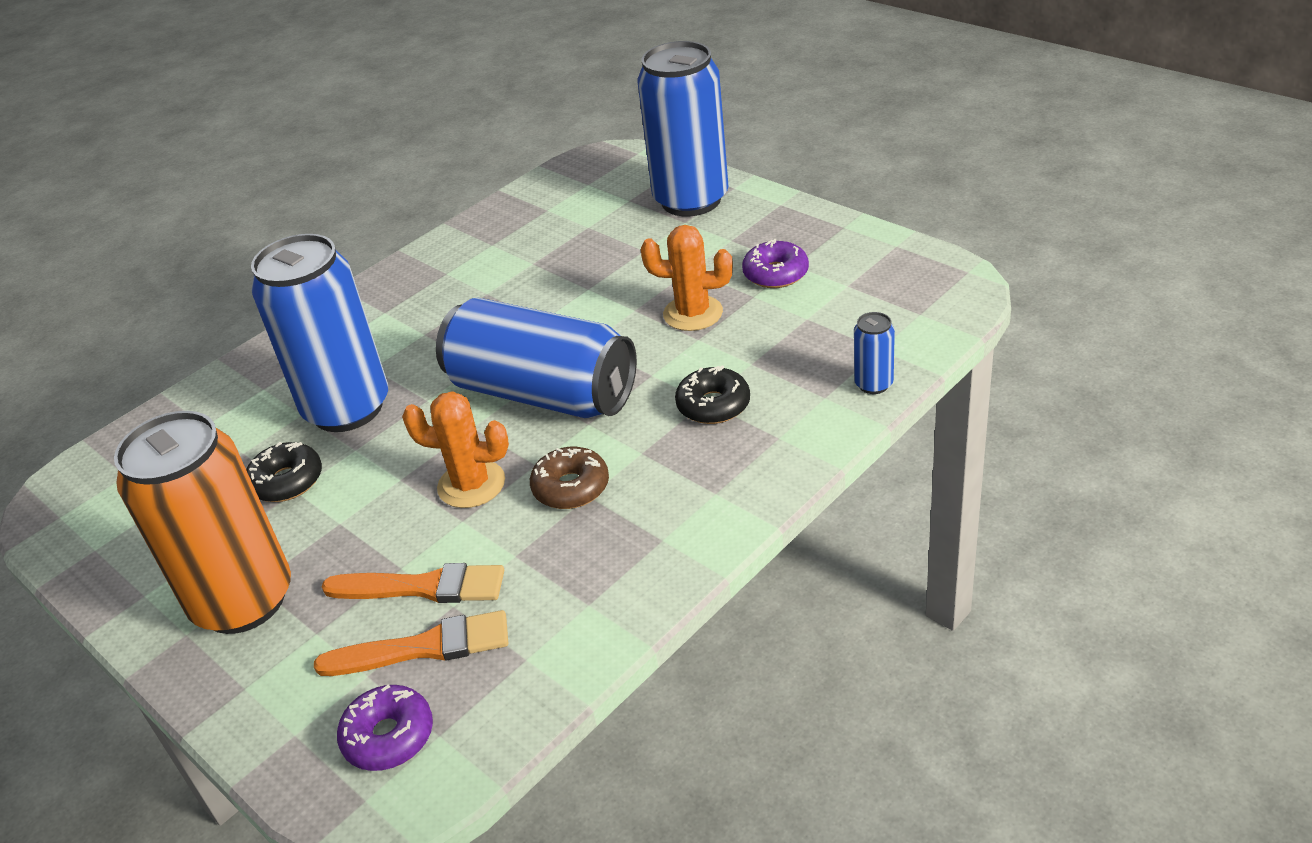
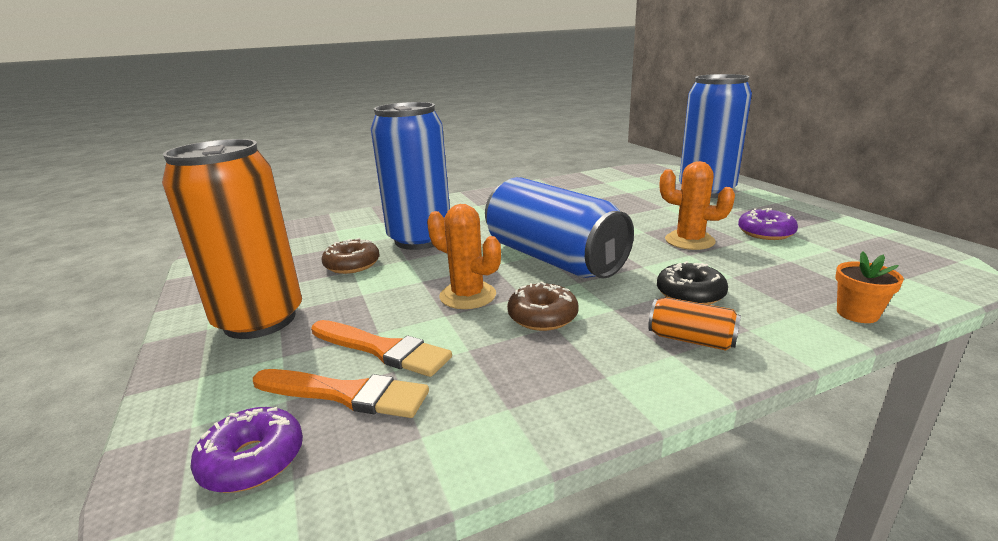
camera: 20 degrees right, 15 degrees down
(287, 481) = (352, 264): black donut -> brown donut
(728, 469) = (691, 339): none -> orange can
(873, 384) = (857, 314): blue can -> orange flower pot

